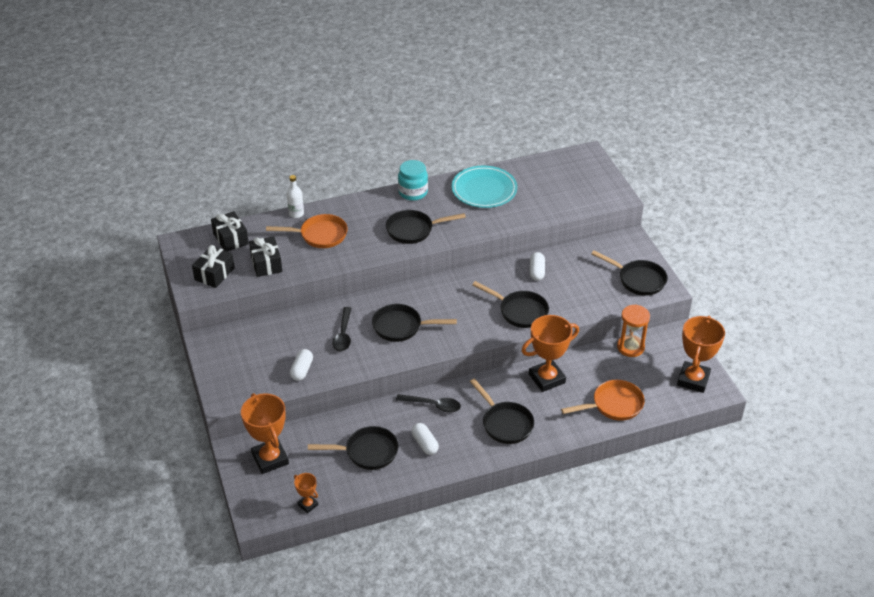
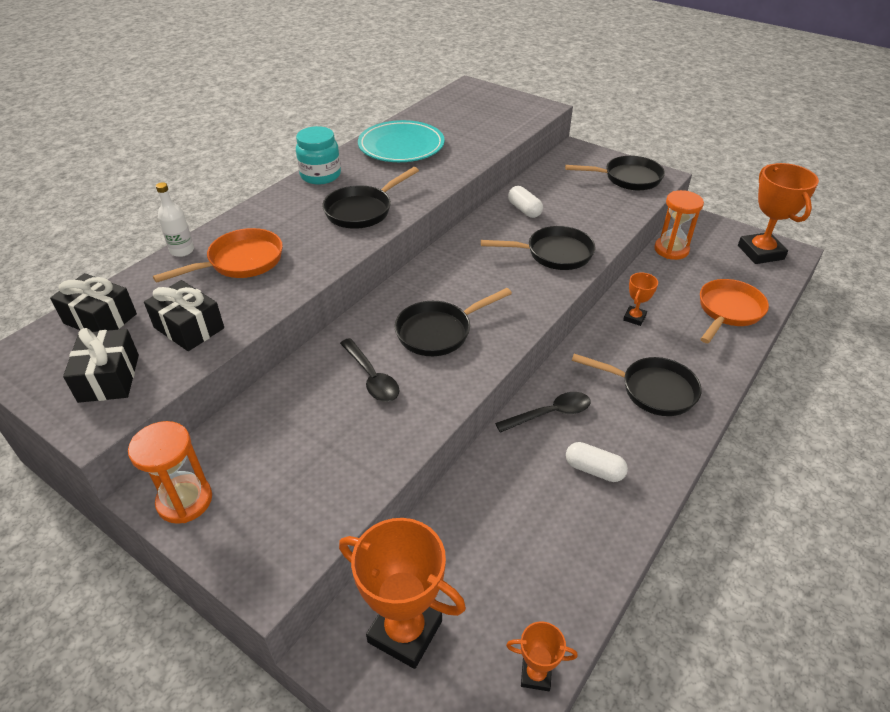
camera: 35 degrees left, 0 degrees up
(215, 350) = (185, 501): none -> orange hourglass
(302, 370) = (357, 457): white capsule -> none
(367, 452) = (535, 527): black pan -> none
(547, 378) = (634, 318): orange trophy -> orange trophy, size x0.49

